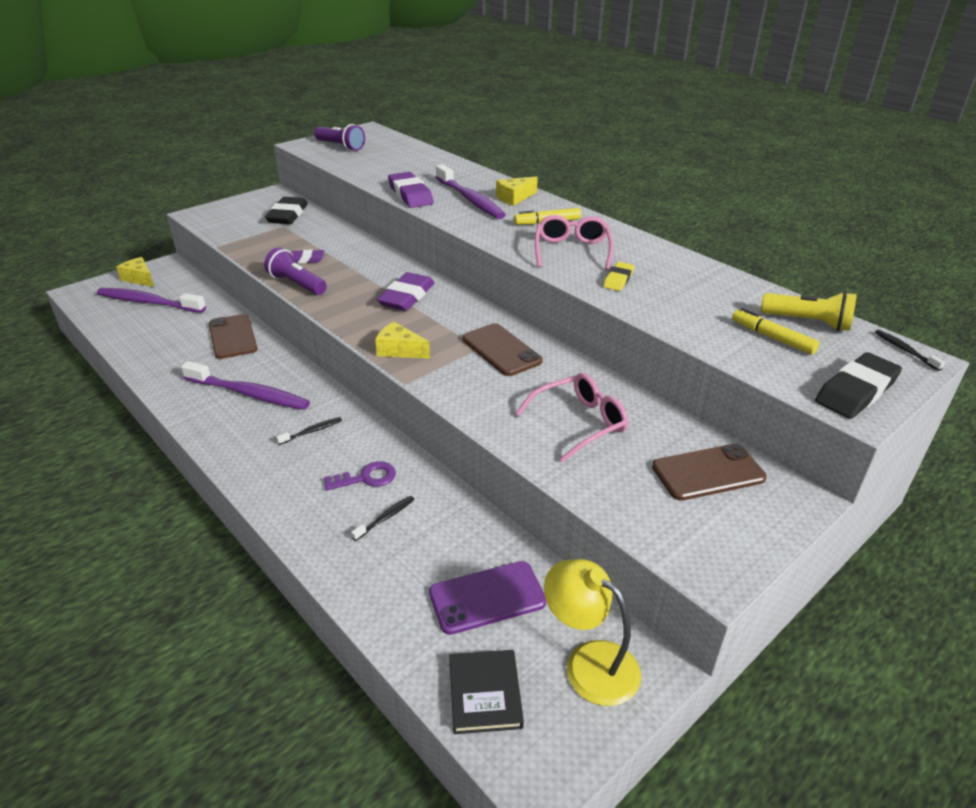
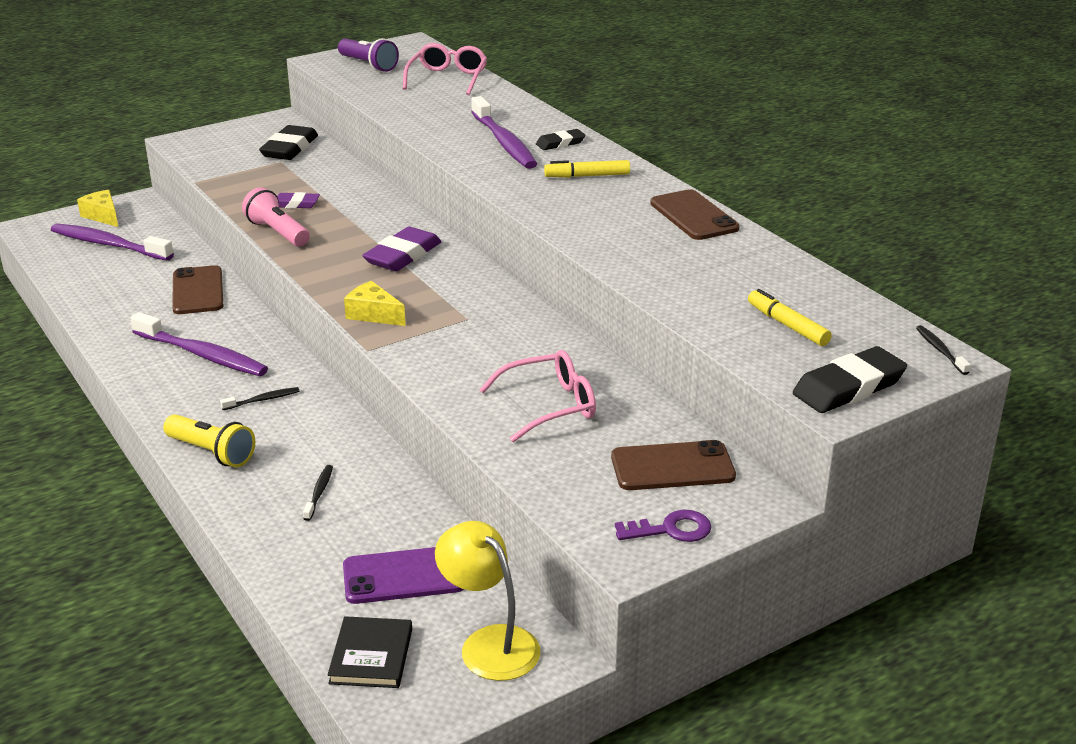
camera: 10 degrees right, 5 degrees down
(297, 284) = (277, 232): purple flashlight -> pink flashlight
(366, 478) = (310, 452): purple key -> purple key (671, 529)
(385, 518) = (319, 492): black toothbrush -> black toothbrush turned 45 degrees counterclockwise
(410, 194) = (432, 132): purple eraser -> none
(501, 350) = (492, 323): brown phone -> brown phone (693, 216)
(514, 198) = (560, 143): yellow cheese -> black eraser
(572, 251) = (600, 213): pink glasses -> pink glasses (447, 79)
(618, 279) = (640, 249): yellow eraser -> none
(808, 322) = (842, 312): yellow flashlight -> yellow flashlight (212, 452)

